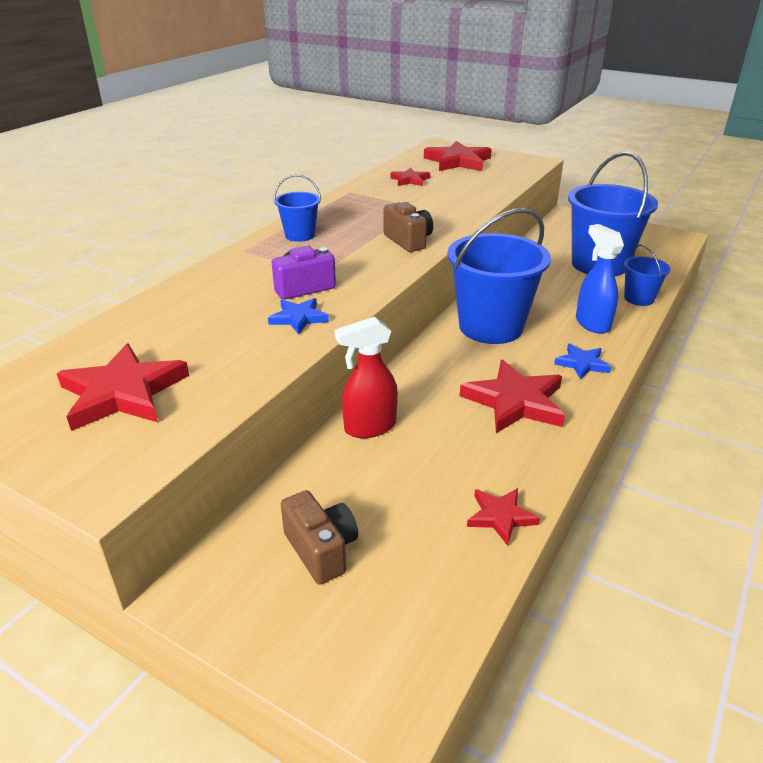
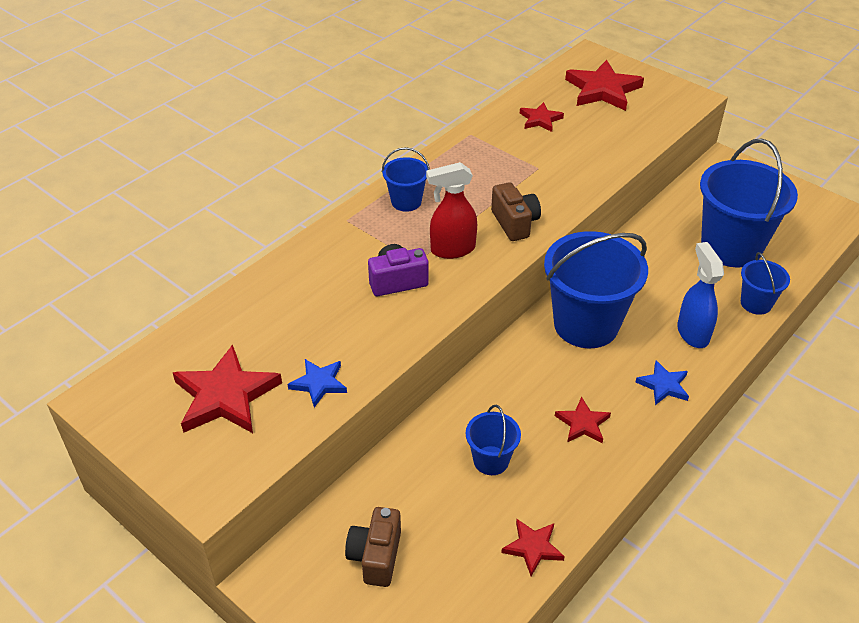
camera: 10 degrees right, 10 degrees up
(298, 318) = (386, 323): blue star -> blue star (319, 383)
(321, 550) = (376, 556): brown camera -> brown camera turned 150 degrees counterclockwise
(369, 427) = (439, 435): red spray bottle -> red spray bottle (452, 249)
(430, 443) = (491, 460): none -> blue bucket
(515, 401) = (583, 423): red star -> red star, size x0.55

